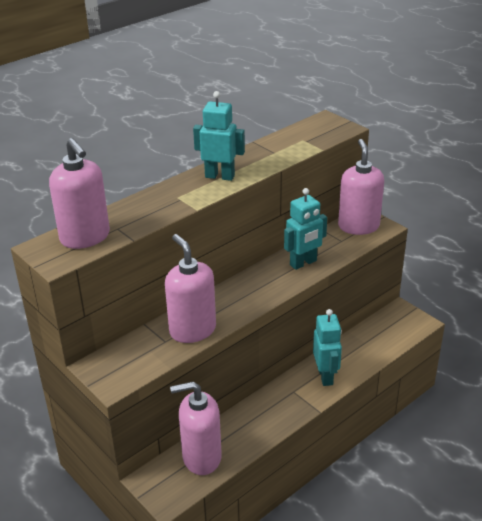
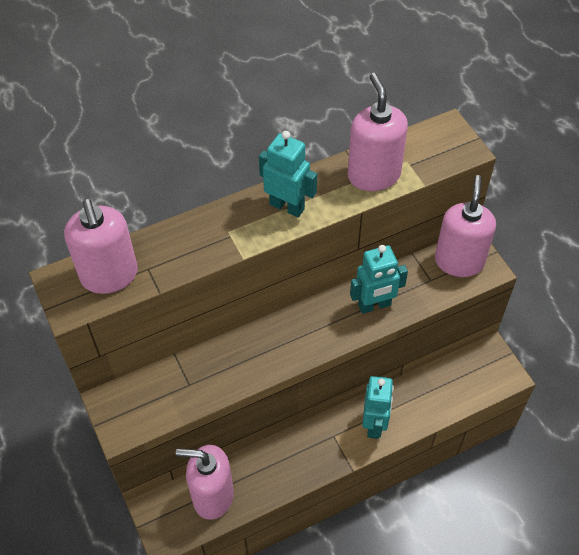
camera: 15 degrees right, 20 degrees up
(192, 330) = (222, 376): pink soap dispenser -> pink soap dispenser (373, 175)

